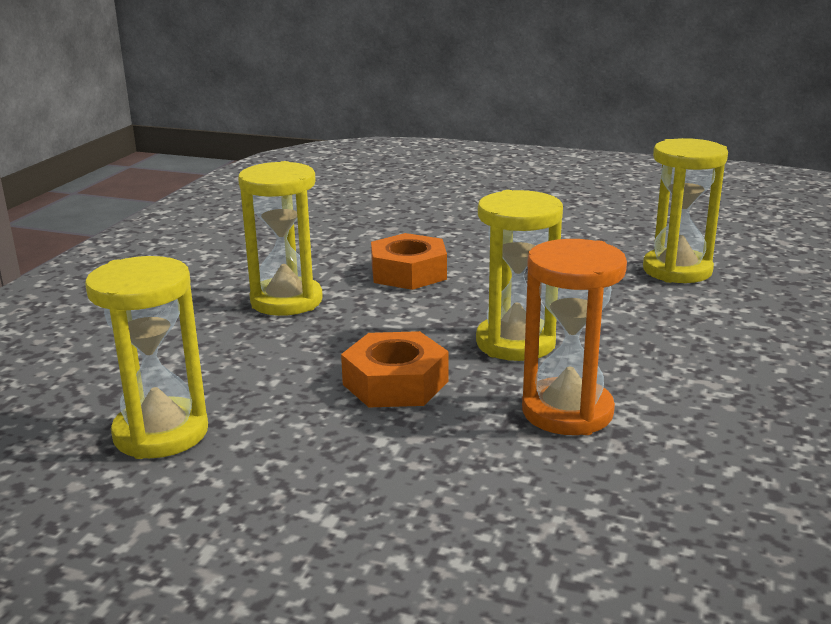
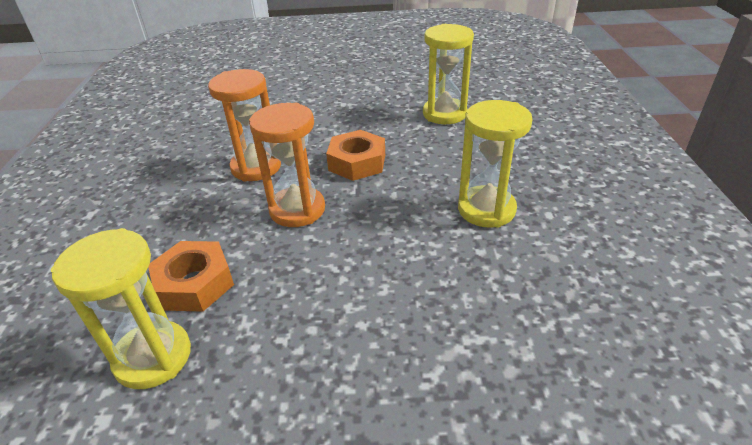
camera: 160 degrees right, 15 degrees up
(408, 273) = (422, 274): orange nut -> orange nut (194, 284)
(515, 343) = (297, 210): yellow hourglass -> orange hourglass

